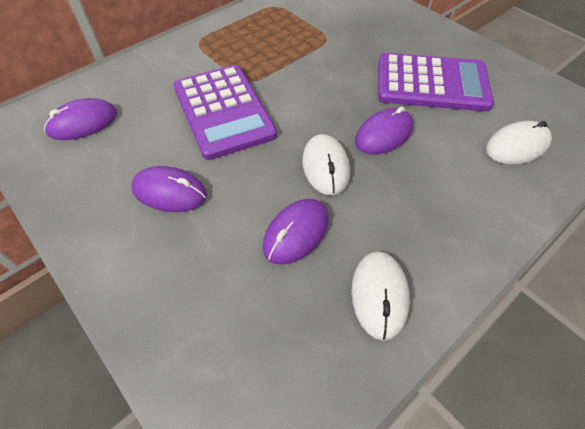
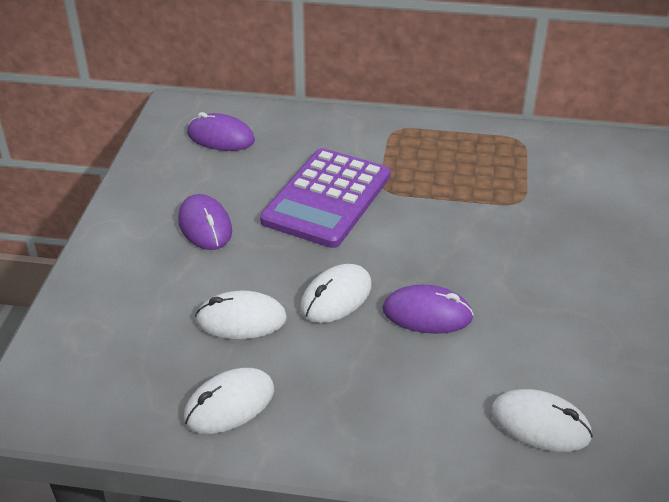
camera: 50 degrees right, 15 degrees down
(296, 233) = (241, 320): purple mouse -> white mouse
(432, 83) = (555, 312): purple calculator -> none

